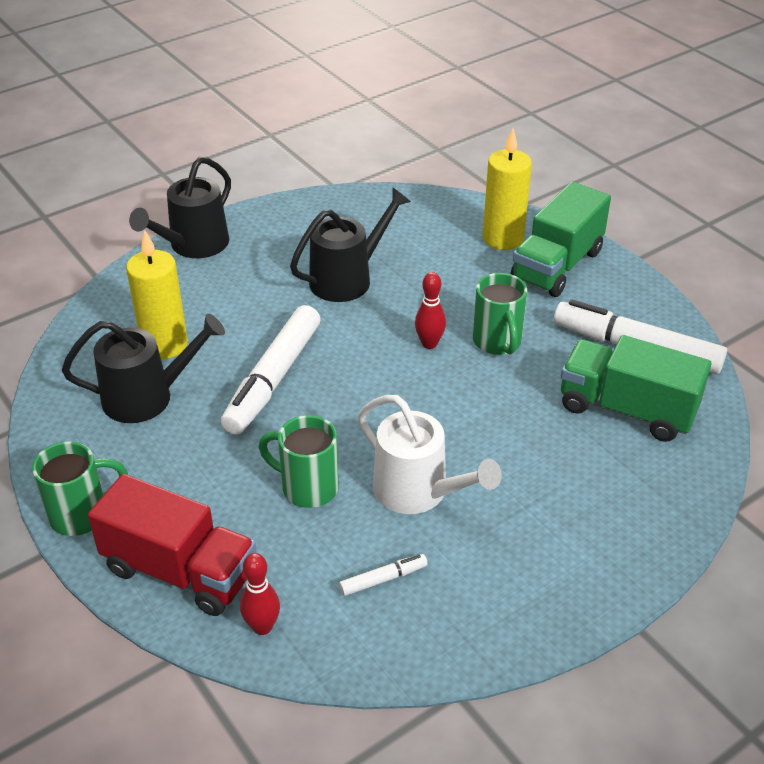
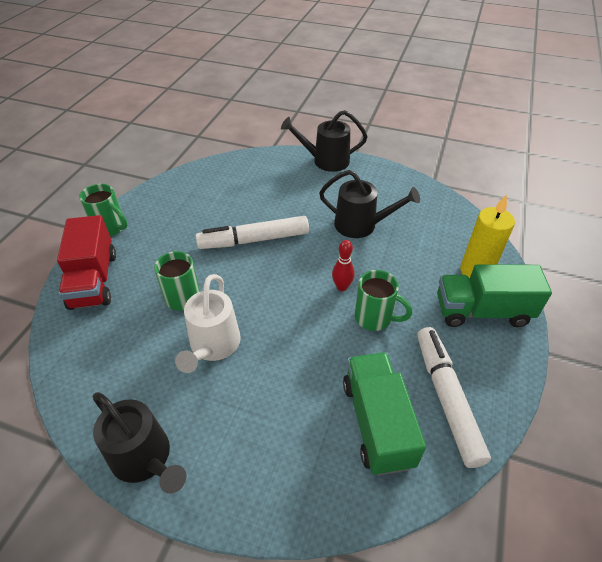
camera: 55 degrees right, 5 degrees up
(146, 397) = (203, 205): black watering can -> black watering can (145, 458)
(165, 345) = (245, 191): yellow candle -> none
(262, 627) = (72, 331): red bowling pin -> none
(383, 579) = (133, 365): white marker -> none
(497, 342) = (375, 318): green mug -> green mug turned 105 degrees counterclockwise

